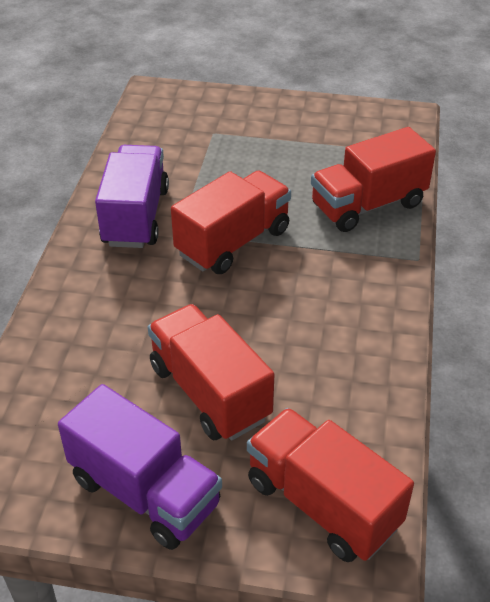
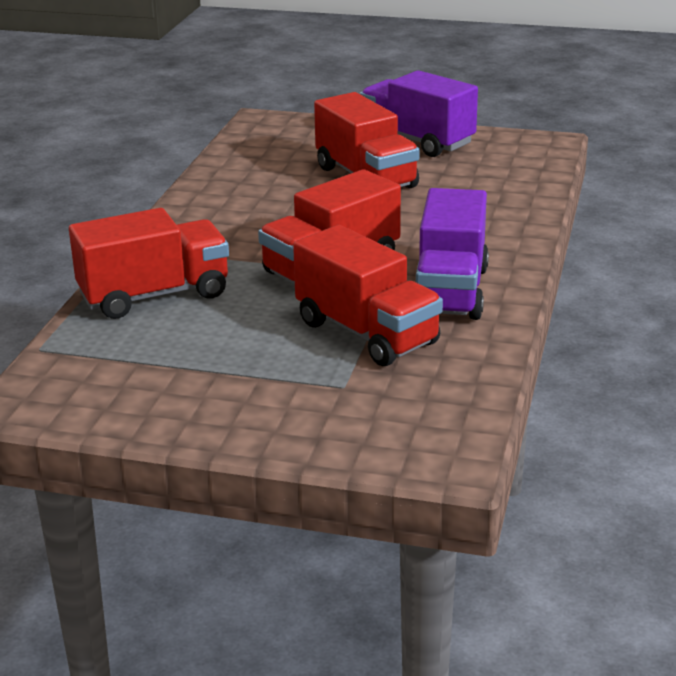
camera: 175 degrees left, 15 degrees down
(322, 503) = (288, 135): red truck -> red truck (366, 333)

